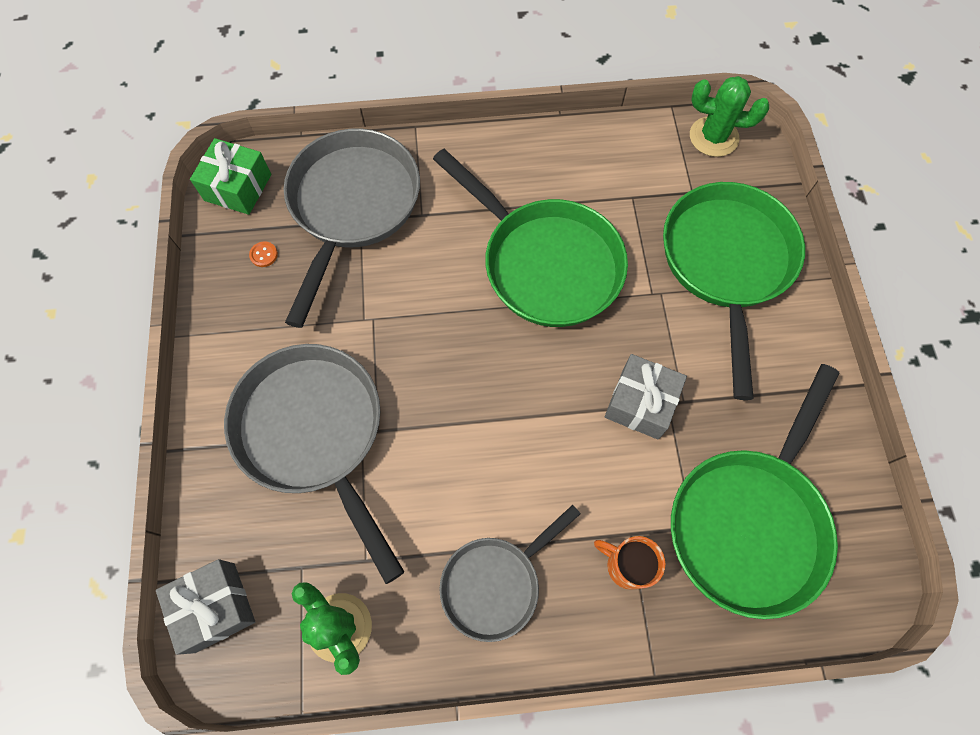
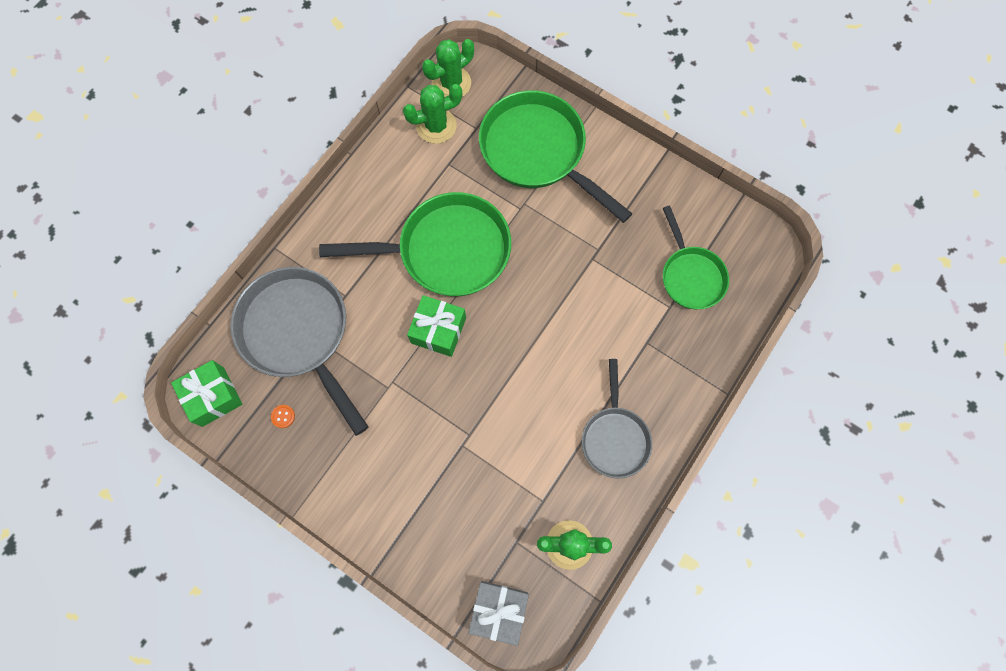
camera: 50 degrees left, 5 degrees up
(314, 433) = (438, 474): grey pan -> none
(459, 319) = (438, 330): none -> green gift
(626, 565) = (661, 359): orange mug -> none
(640, 403) = (579, 273): grey gift -> none
(658, 158) = (436, 126): none -> green cactus
(749, 522) = (691, 276): green pan -> green pan, size x0.59

